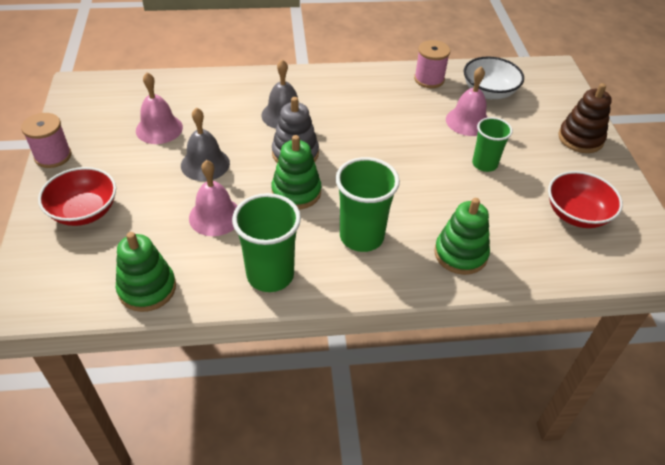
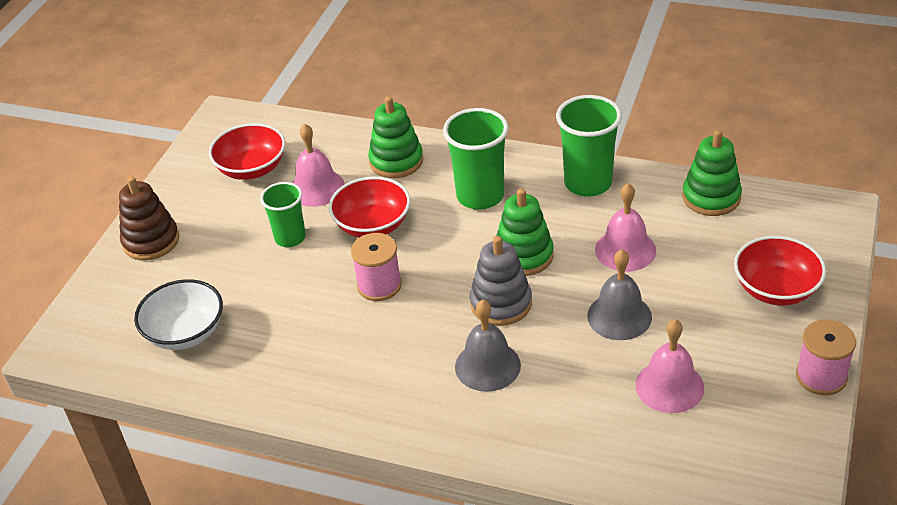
camera: 150 degrees left, 5 degrees down
(429, 79) = (245, 376): pink spool -> pink spool (379, 285)
(431, 188) = (372, 225): none -> red bowl
(468, 121) = (256, 295): pink bell -> pink bell (316, 188)

